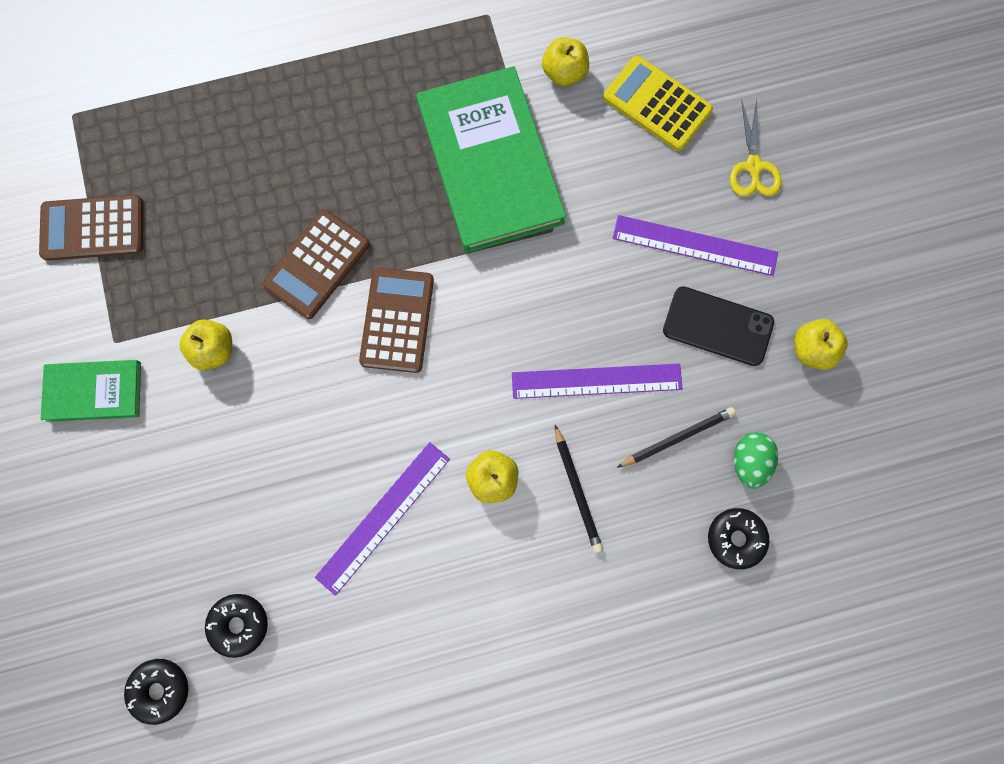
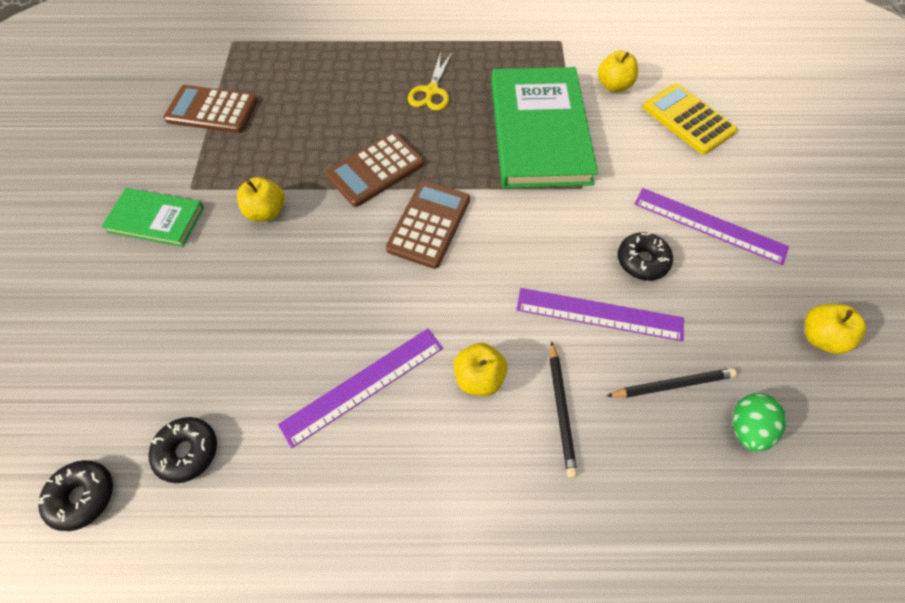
camera: 15 degrees right, 15 degrees down
(718, 326) = (724, 294): black phone -> none
(736, 539) = (725, 504): black donut -> black donut (642, 261)
(753, 167) = (769, 178): yellow scissors -> yellow scissors (431, 91)

